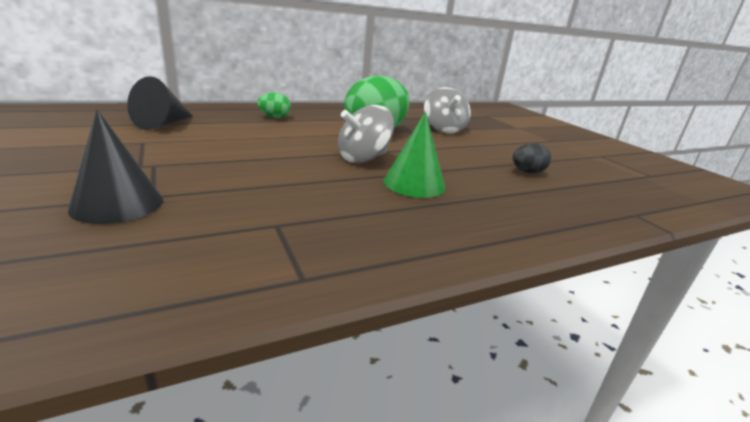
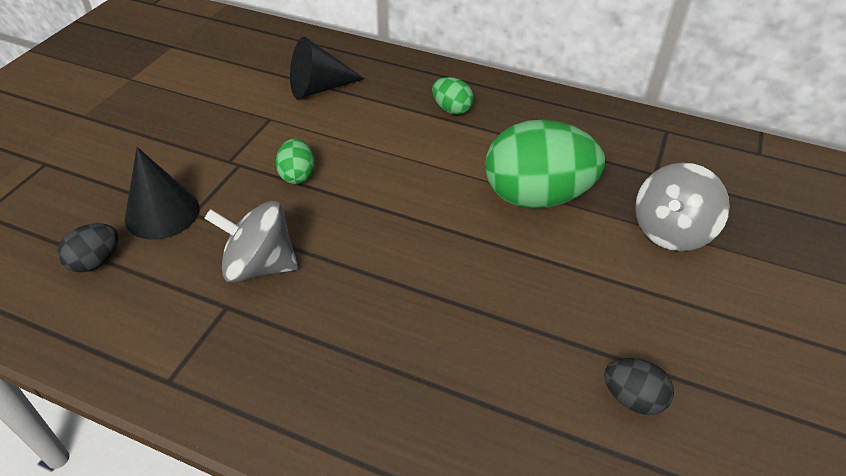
camera: 50 degrees right, 20 degrees up
(83, 252) = (96, 261): none -> black egg
(217, 158) = (297, 175): none -> green egg
(363, 158) = (439, 246): grey spinning top -> grey spinning top (259, 266)
(414, 184) = (427, 325): green cone -> none

